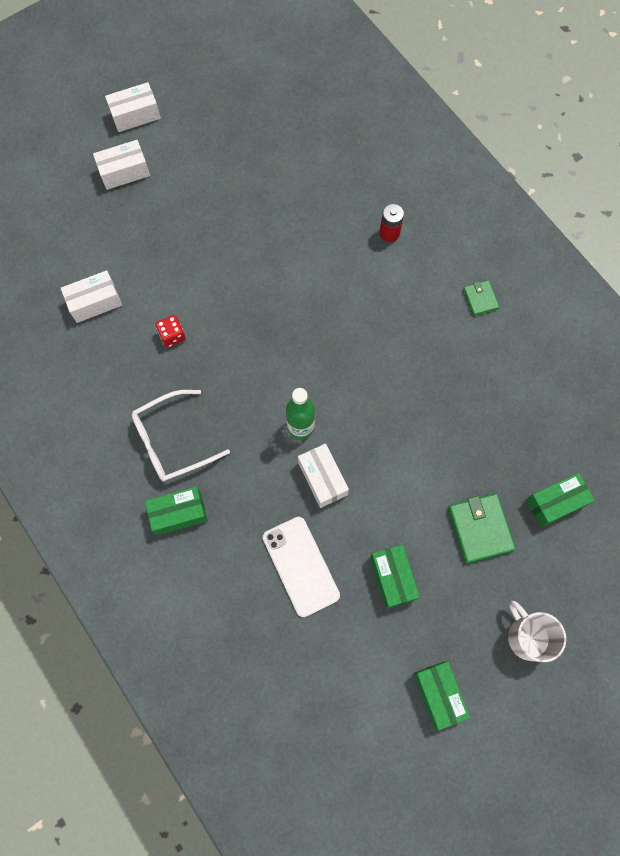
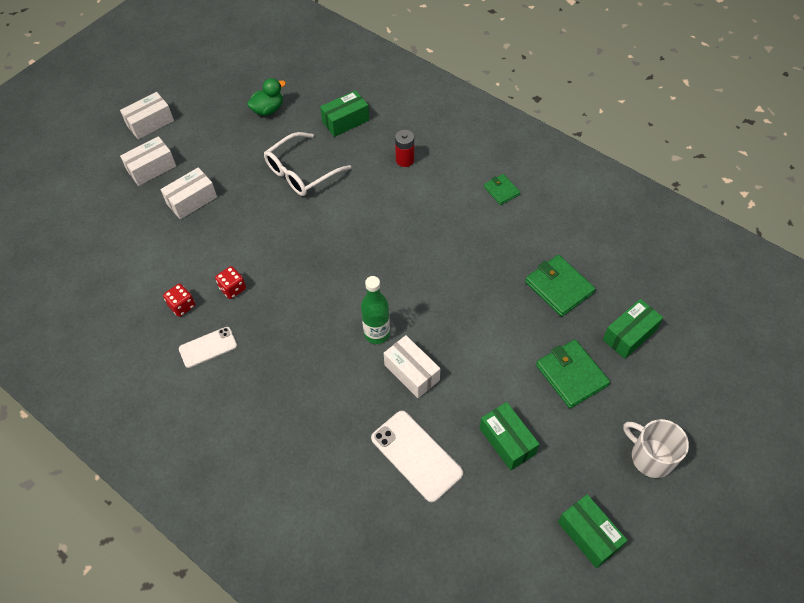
camera: 15 degrees left, 15 degrees down
(95, 302) = (150, 279): white box -> white box (192, 200)
(118, 341) = (182, 306): none -> red dice
(133, 394) = (208, 347): none -> white phone
(173, 441) = (258, 378): white glasses -> white glasses (302, 172)
(178, 513) = (282, 441): green box -> green box (345, 121)
(262, 131) = (268, 110): none -> green duck
(502, 429) = (559, 287): none -> green wallet

